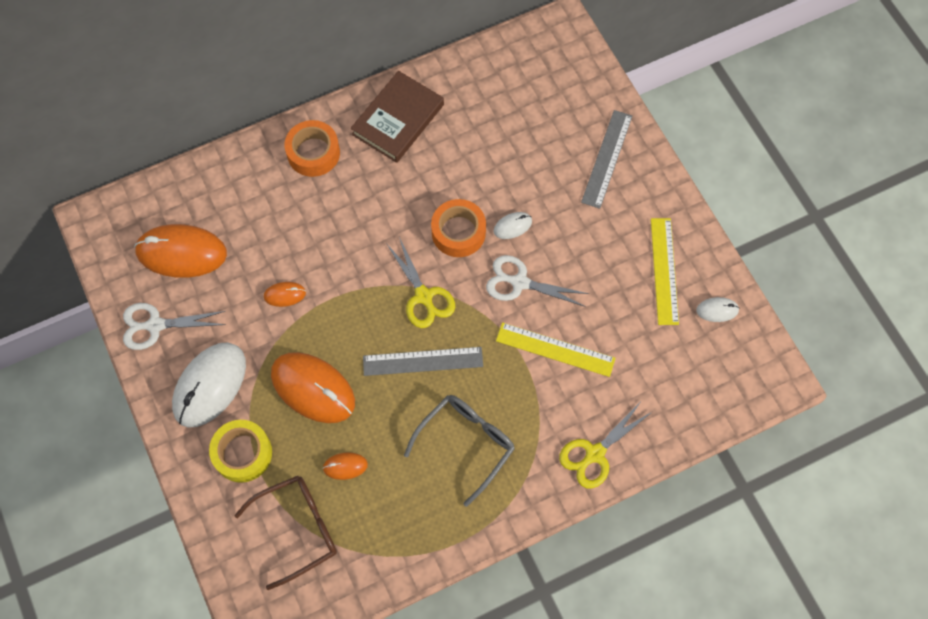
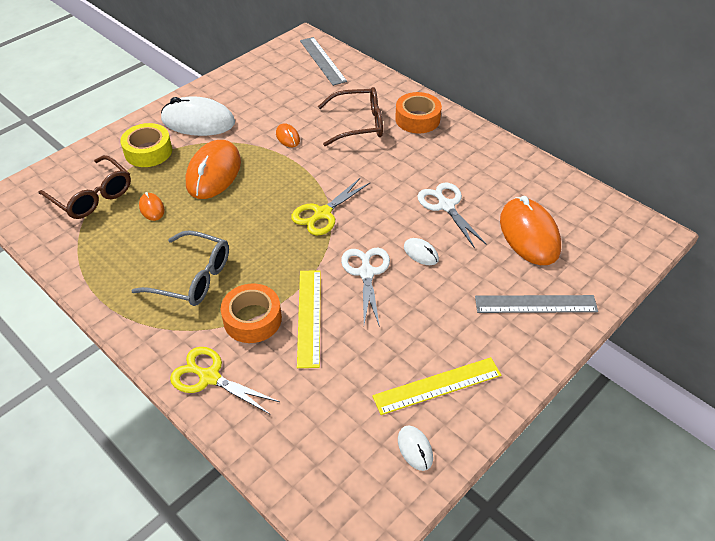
camera: 70 degrees right, 20 degrees down
(155, 325) = (236, 85): white scissors -> white scissors (446, 206)
(181, 253) = (298, 81): orange mouse -> orange mouse (529, 234)
(295, 214) = (358, 124): none -> brown glasses
(398, 119) = (478, 155): brown book -> none
(423, 361) = (261, 229): grey ruler -> grey ruler (322, 60)
(458, 232) = (394, 219): orange tape -> orange tape (252, 319)

